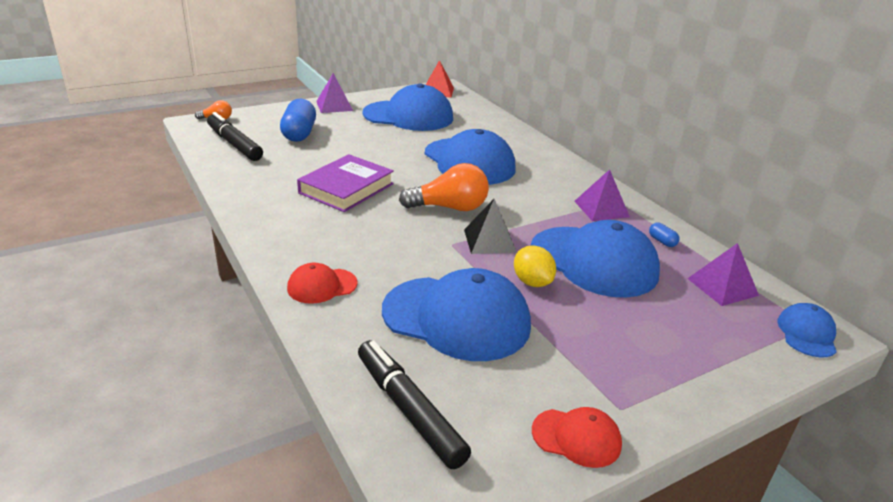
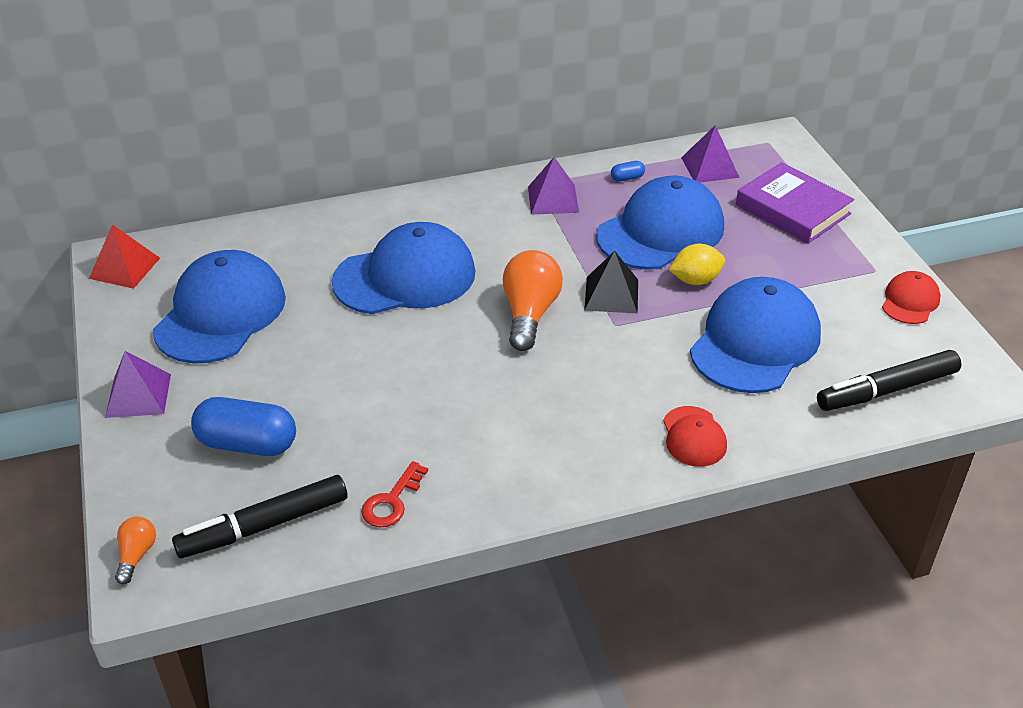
camera: 75 degrees left, 10 degrees up
(252, 175) = (392, 501): none -> red key
(346, 188) = (458, 401): purple book -> purple book (792, 209)
(807, 333) = (779, 147): blue cap -> none

